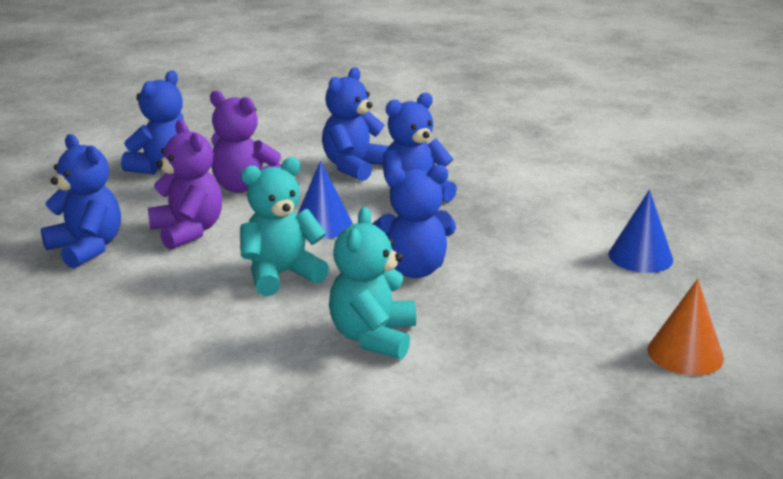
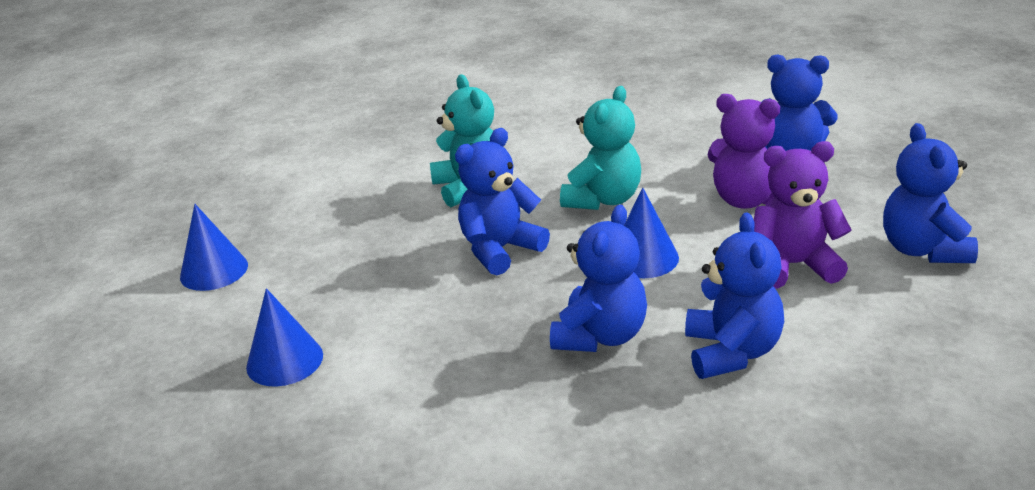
camera: 150 degrees right, 5 degrees up
(685, 353) = (214, 270): orange cone -> blue cone

